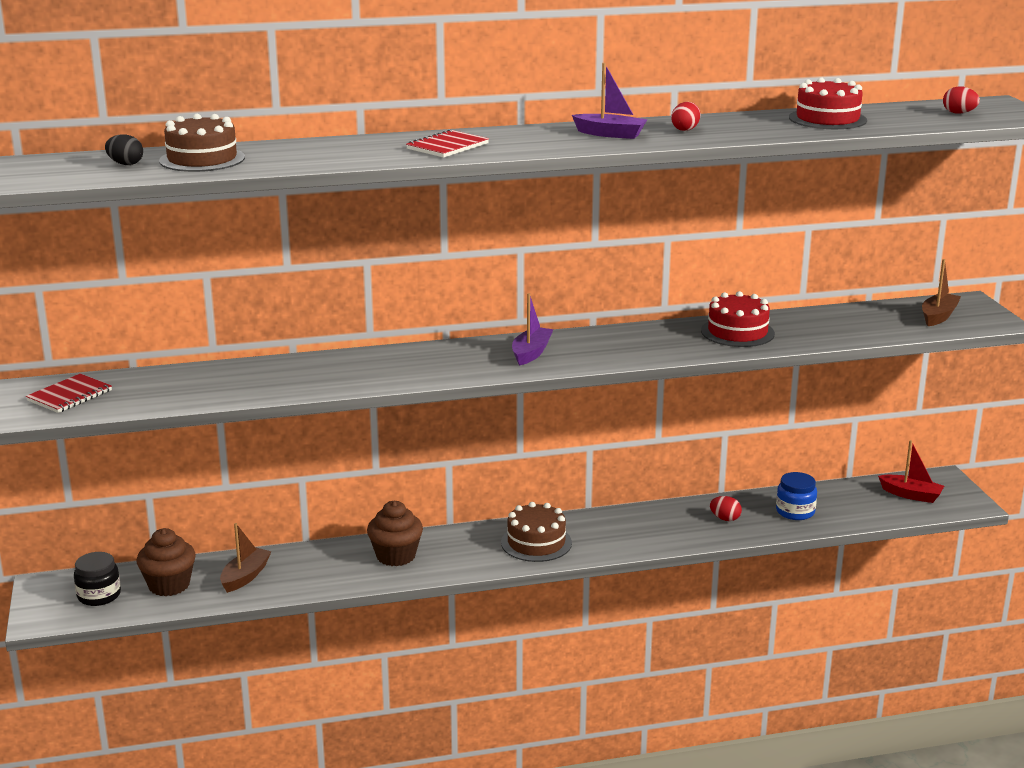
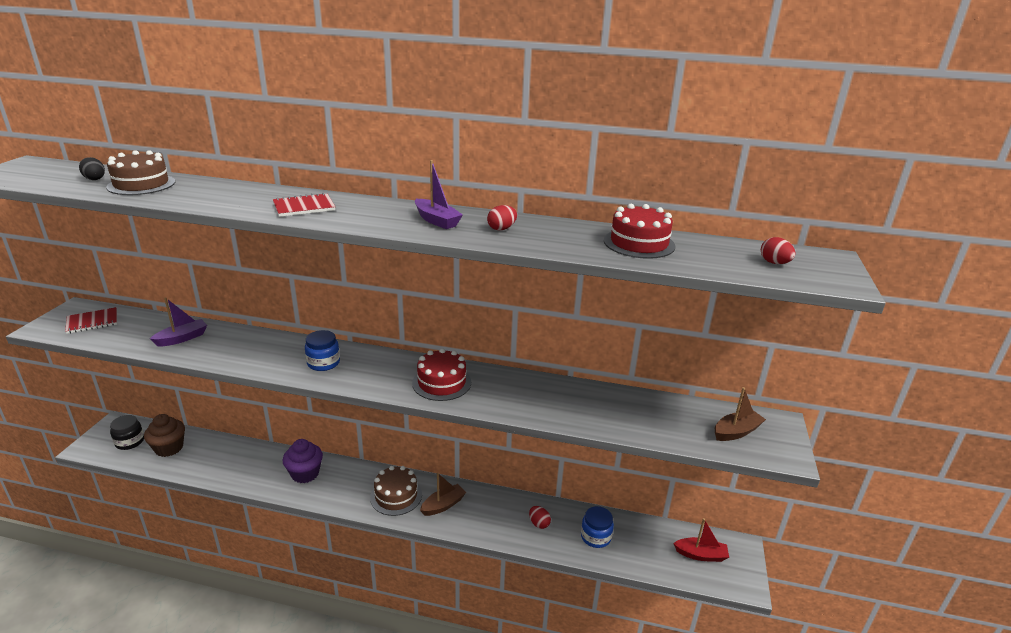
camera: 25 degrees right, 5 degrees up
(245, 576) = (211, 457): brown boat -> brown boat (443, 505)
(396, 556) = (305, 474): brown cupcake -> purple cupcake
(449, 362) = (323, 363): none -> blue jar
(531, 353) = (384, 371): purple boat -> purple boat (182, 338)
(737, 332) = (551, 397): red cake -> red cake (441, 383)
(911, 495) = (701, 555): red boat -> red boat turned 45 degrees counterclockwise

